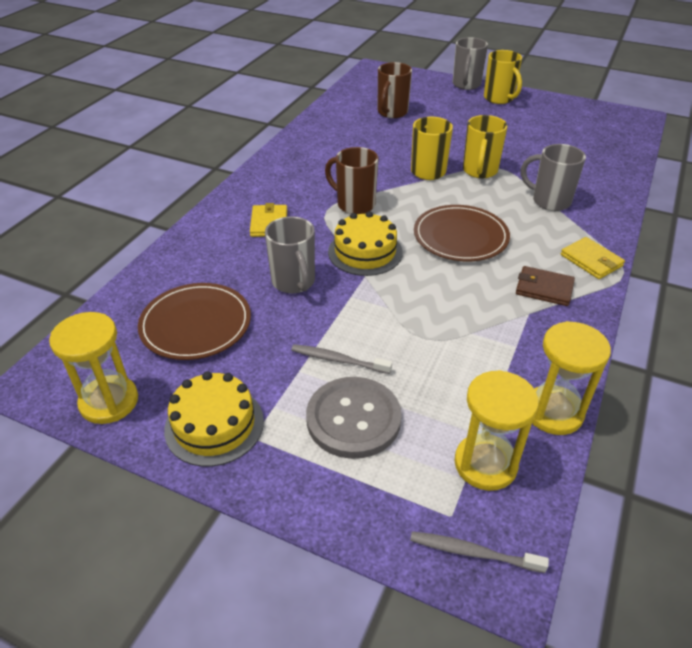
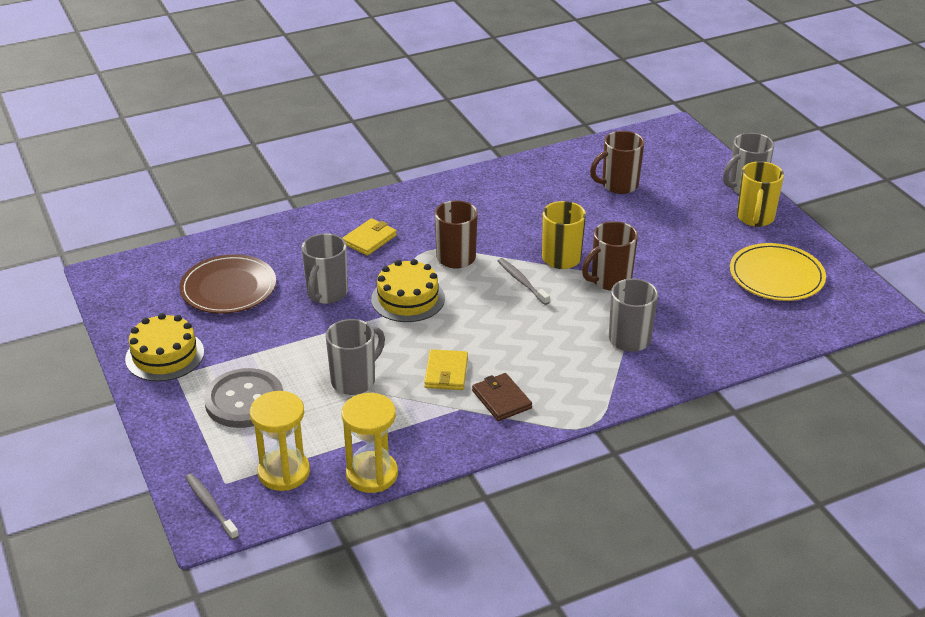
camera: 40 degrees right, 5 degrees down
(109, 401) = (126, 308): yellow hourglass -> none
(338, 360) = (284, 361): grey toothbrush -> grey toothbrush (522, 282)
(420, 340) = (354, 381): none -> grey mug
(460, 236) = (500, 326): brown plate -> none
(479, 171) = (610, 280): yellow mug -> brown mug
(563, 124) = (776, 276): none -> yellow plate
(591, 260) = (578, 402): yellow wallet -> yellow wallet (446, 372)

